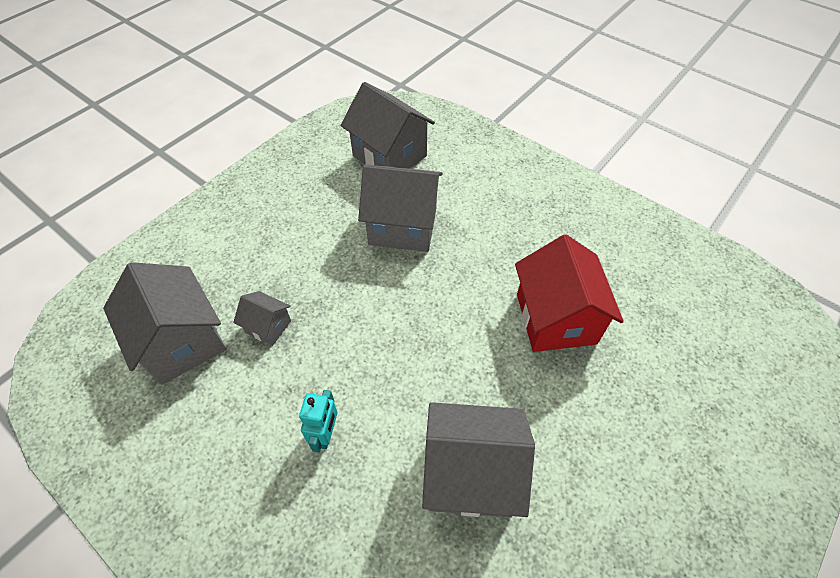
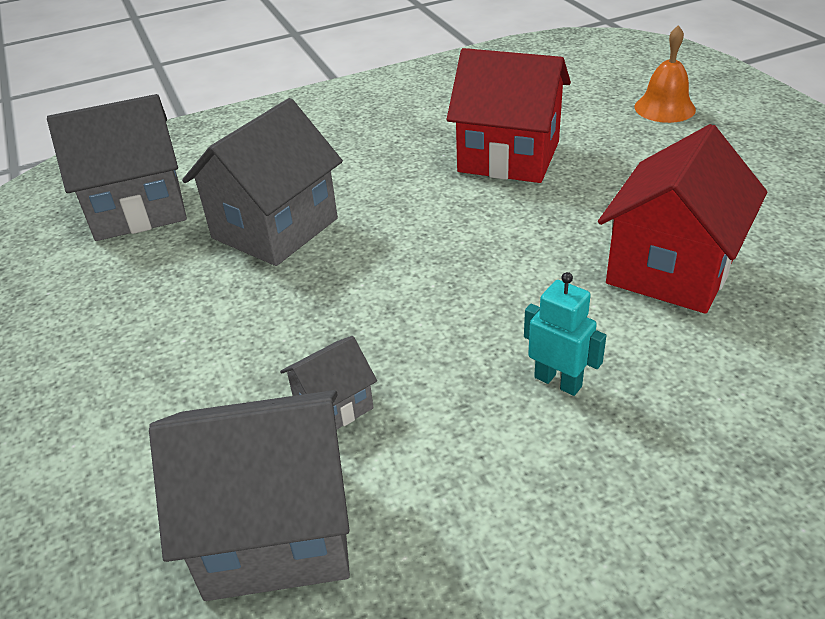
camera: 60 degrees left, 15 degrees down
(471, 473) = (671, 269): grey house -> red house
(707, 408) = (664, 108): none -> orange bell

